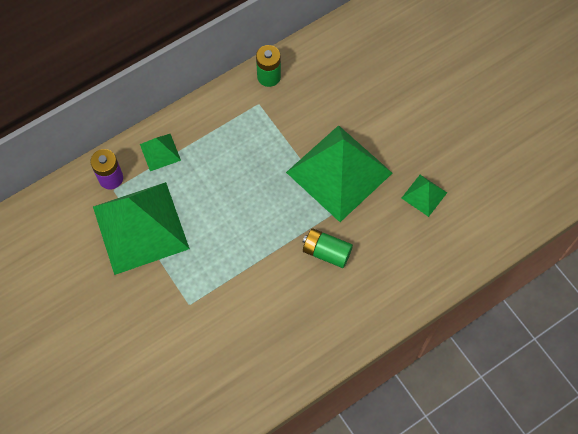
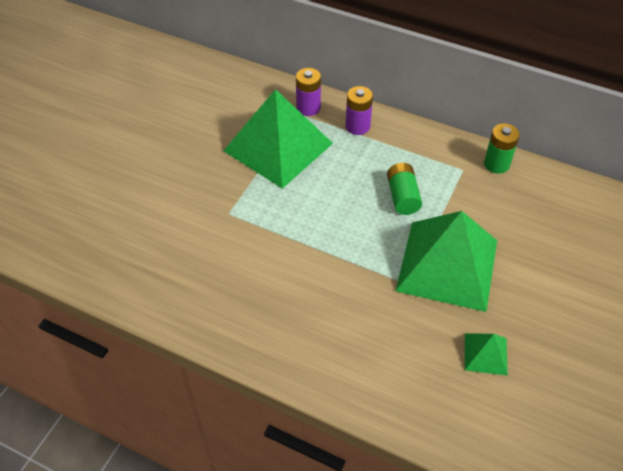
camera: 60 degrees right, 15 degrees down
(160, 152) = (357, 126): green pyramid -> purple battery
(326, 252) = (355, 295): green battery -> green battery (402, 196)

